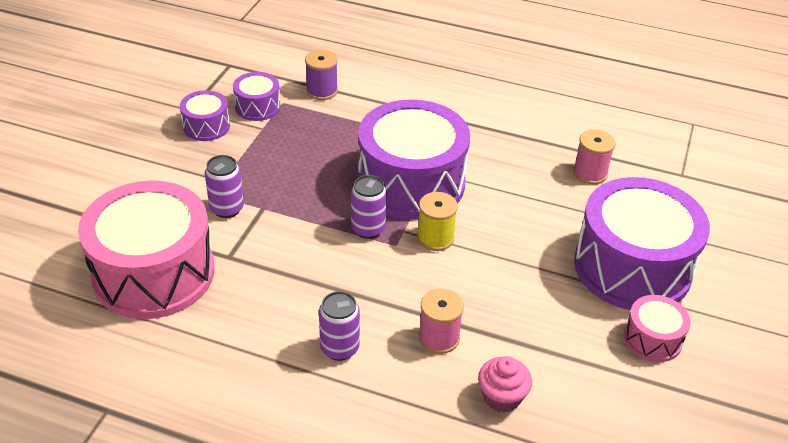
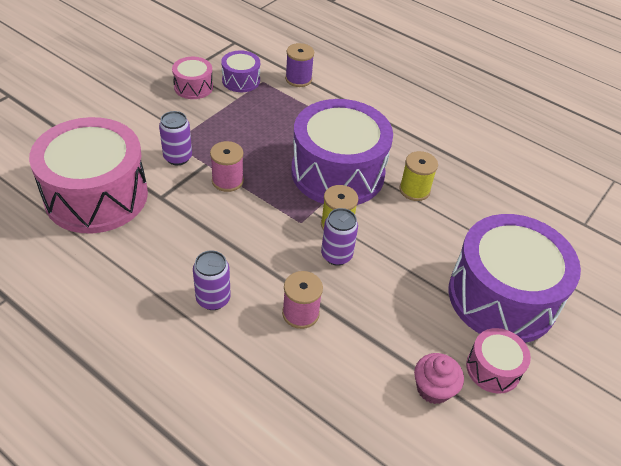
camera: 15 degrees right, 5 degrees up
(206, 126) = (193, 87): purple drum -> pink drum
(368, 229) = (283, 203): purple can -> purple can (336, 255)
(499, 181) = (414, 190): none -> yellow spool
(501, 397) = (332, 382): pink cupcake -> pink cupcake (433, 388)
(590, 173) = (498, 202): pink spool -> pink spool (227, 181)

